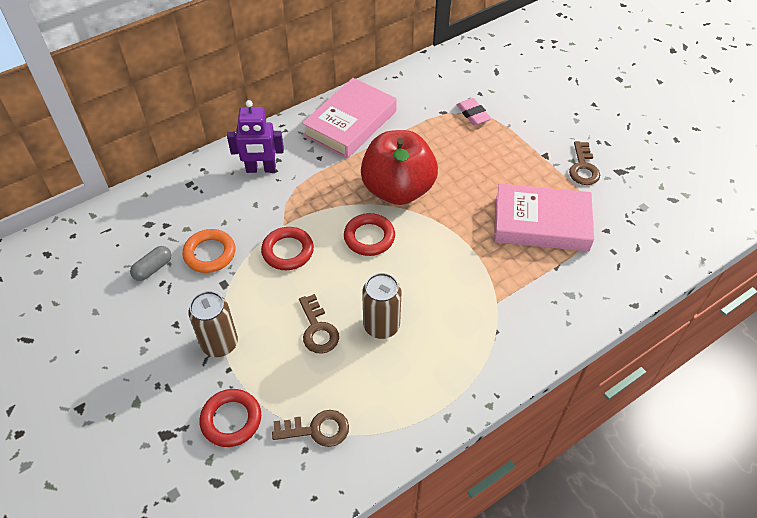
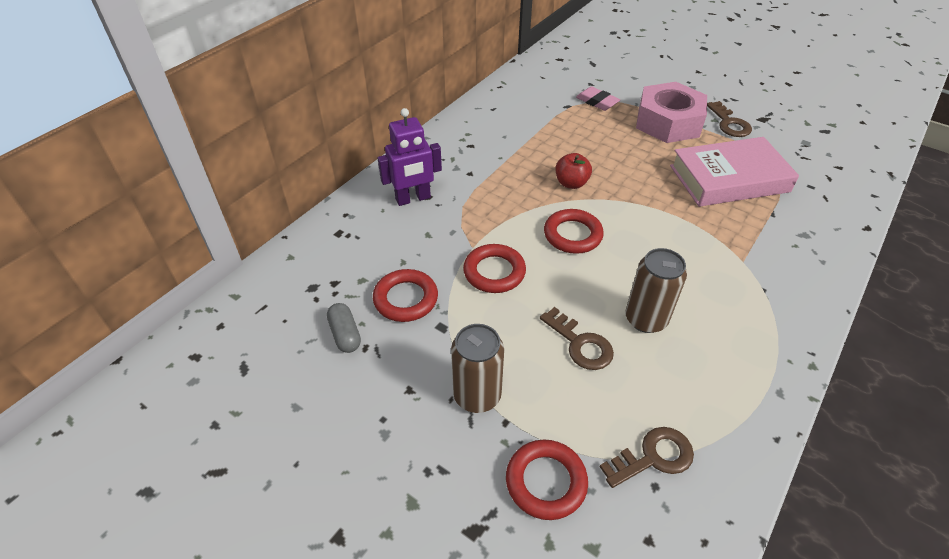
camera: 20 degrees left, 5 degrees down
(153, 268) = (345, 334): grey capsule -> grey capsule turned 45 degrees counterclockwise
(210, 253) = (405, 299): orange ring -> red ring
(350, 123) = (482, 135): pink book -> none
(398, 190) = (571, 183): red apple -> red apple, size x0.43
(525, 152) = (668, 122): none -> pink nut

